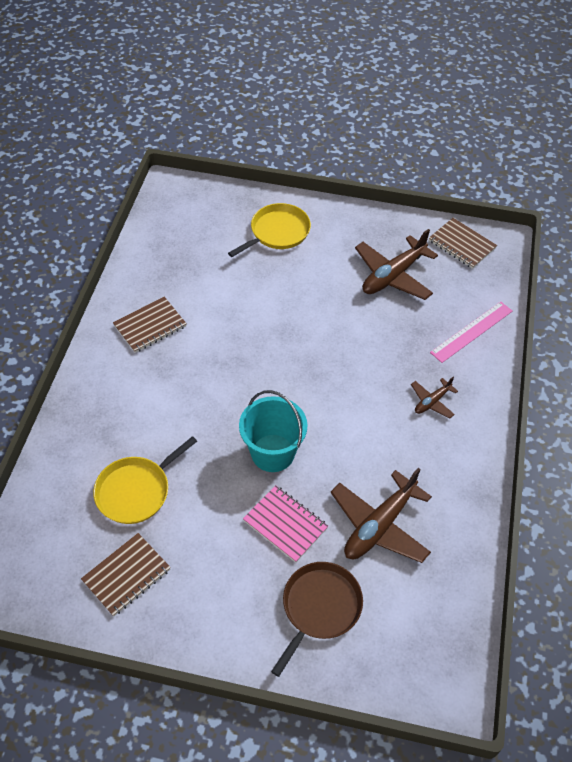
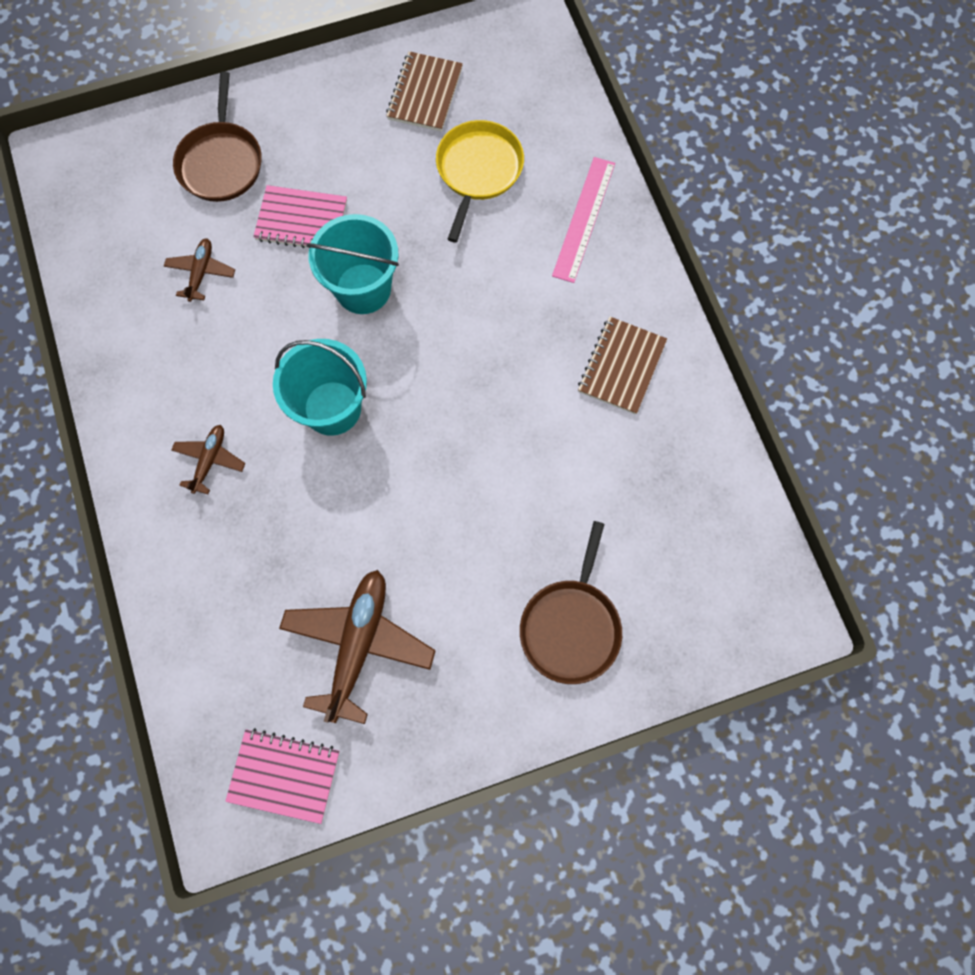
camera: 150 degrees right, 20 degrees up
(277, 232) = (571, 626): yellow pan -> brown pan
(338, 392) = (332, 408): none -> turquoise bucket
(379, 525) = (201, 272): brown plane -> brown plane, size x0.51
(461, 245) = (284, 775): brown notebook -> pink notebook
(472, 331) = (202, 605): pink ruler -> pink ruler (583, 219)

